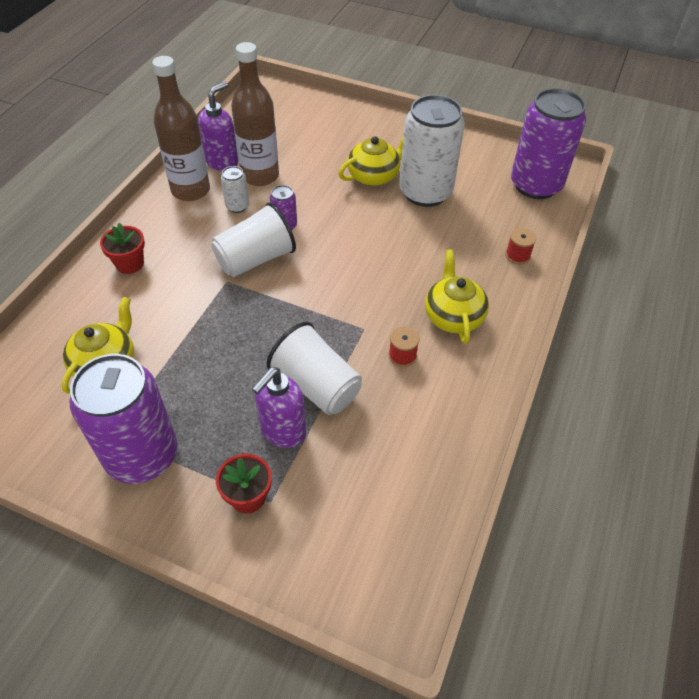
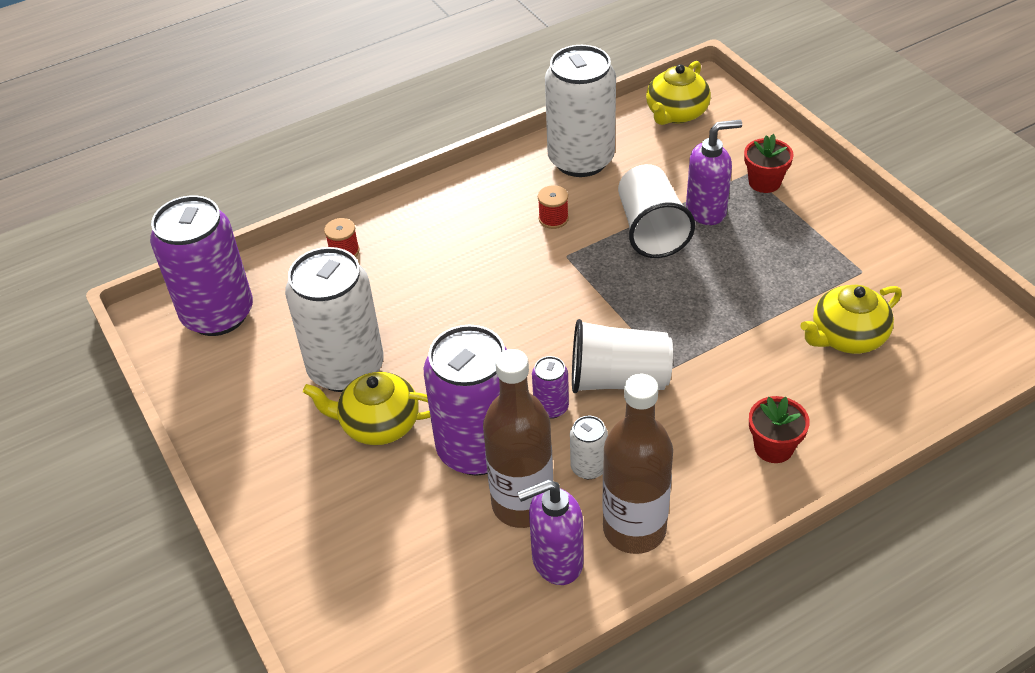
camera: 140 degrees left, 5 degrees down
(142, 455) = (841, 244): purple can -> purple can (478, 448)
(435, 430) = (581, 160): none -> white can
(453, 316) = (473, 228): yellow teapot -> yellow teapot (676, 113)

